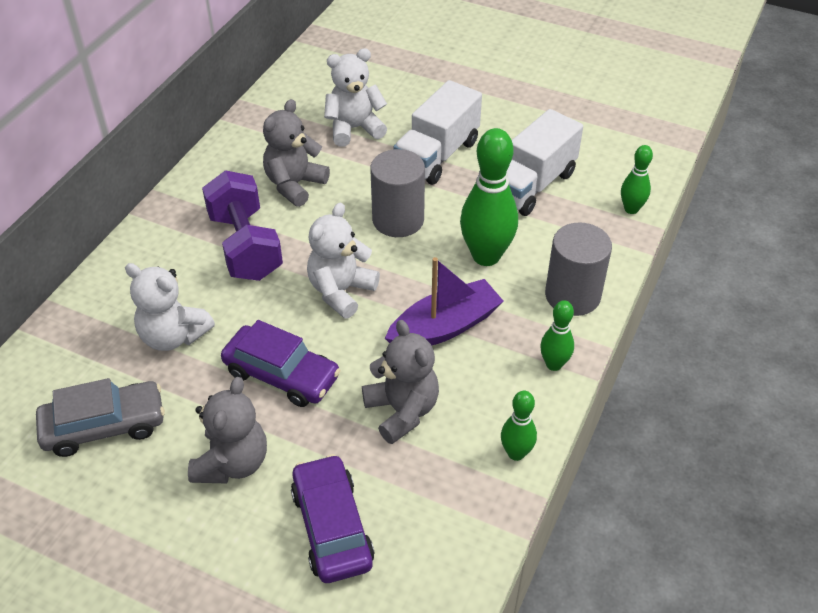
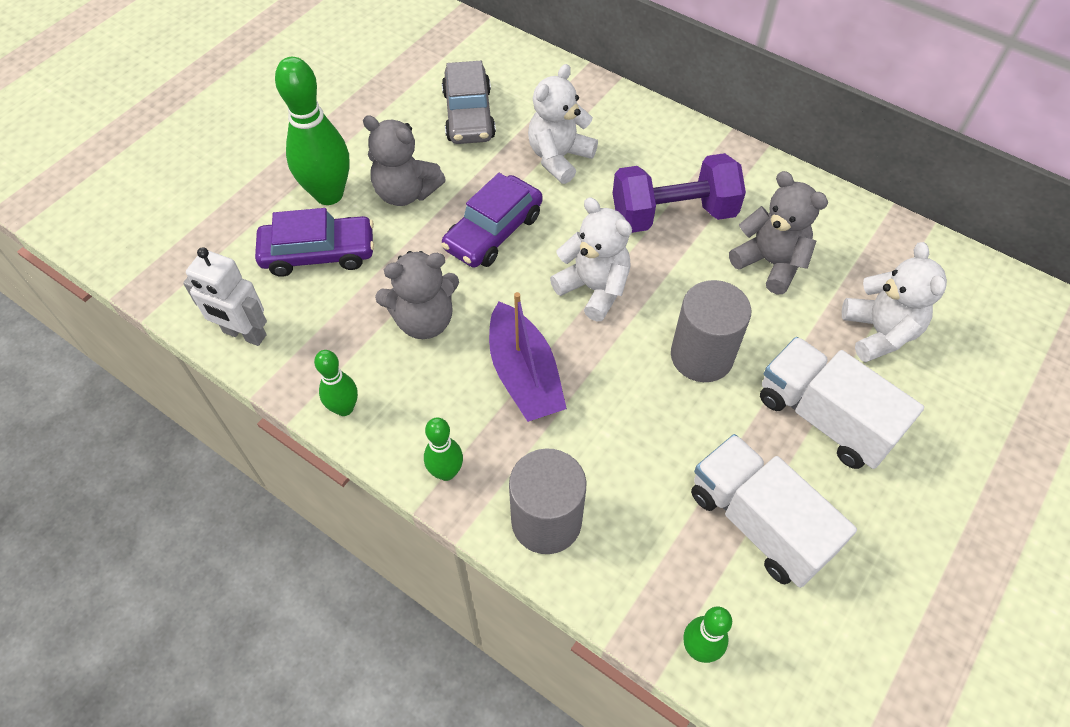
camera: 100 degrees right, 10 degrees up
(454, 569) = (244, 334): none -> white robot
(486, 256) = (628, 438): green bowling pin -> green bowling pin (329, 194)

